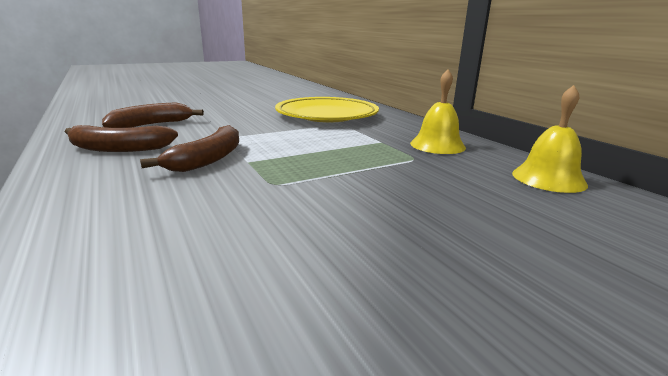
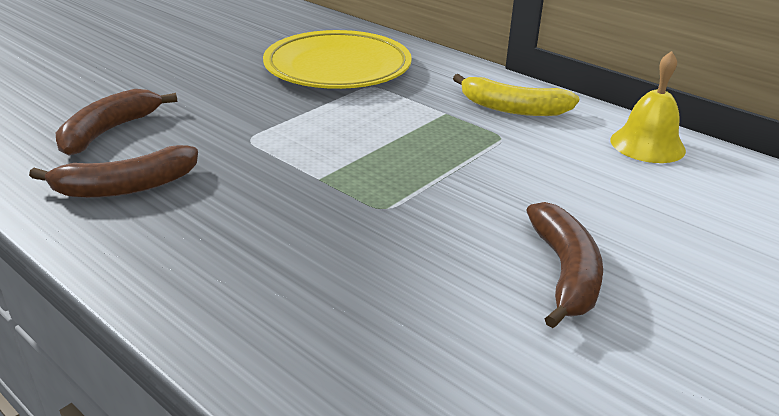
camera: 20 degrees left, 10 degrees up
(208, 159) = (267, 184): brown banana -> brown banana (565, 272)
(437, 145) = (512, 108): yellow bell -> yellow banana

